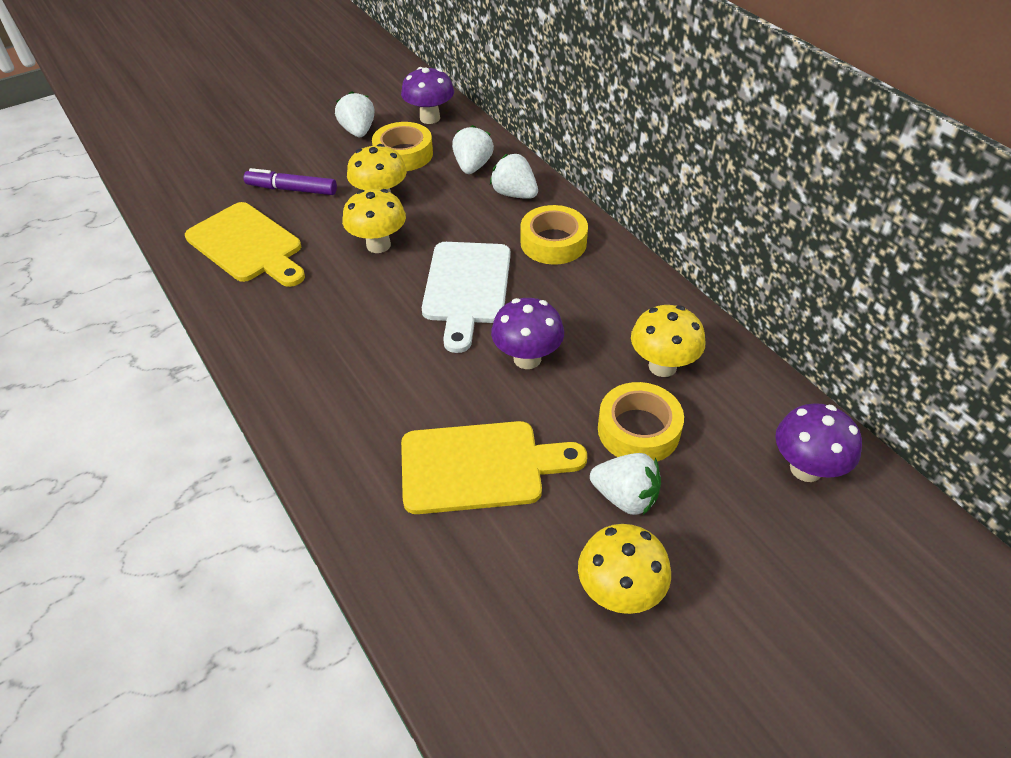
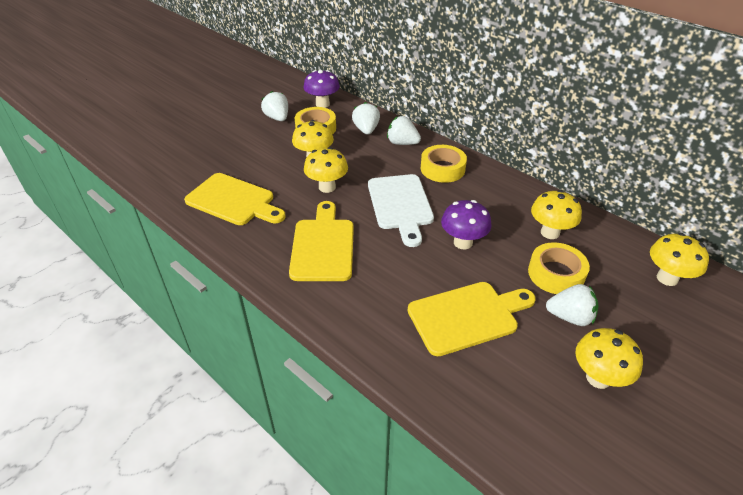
camera: 15 degrees left, 5 degrees down
(292, 189) = (248, 160): purple marker -> none
(334, 330) = (323, 246): none -> yellow cutting board
(806, 469) = (667, 278): purple mushroom -> yellow mushroom

